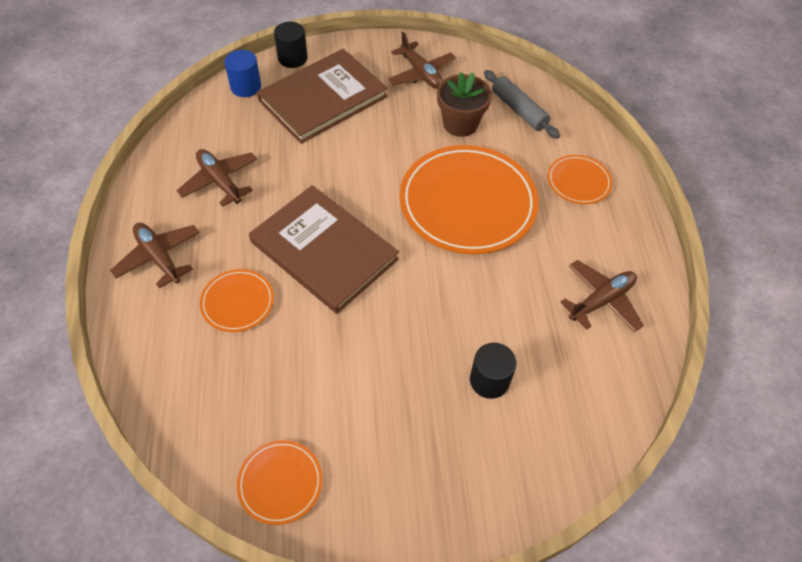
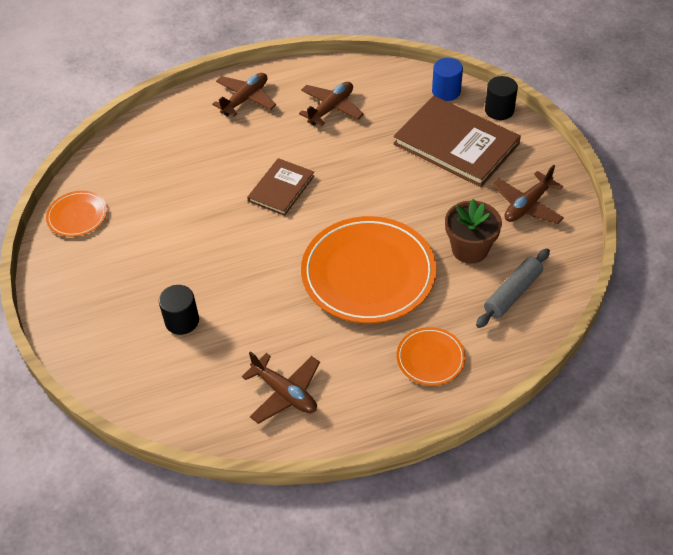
camera: 80 degrees right, 5 degrees down
(237, 302) = (217, 152): orange plate -> none
(324, 251) = (281, 188): brown book -> brown book, size x0.56

